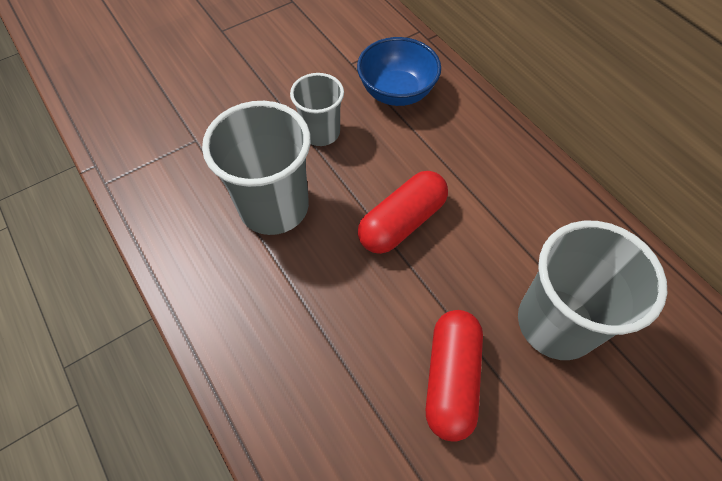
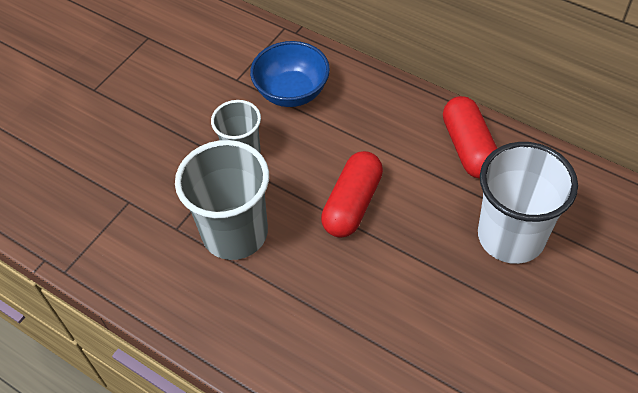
camera: 20 degrees left, 5 degrees down
(451, 378) = (450, 311): red capsule -> red capsule (468, 147)
(556, 323) = (511, 236): grey cup -> white cup

